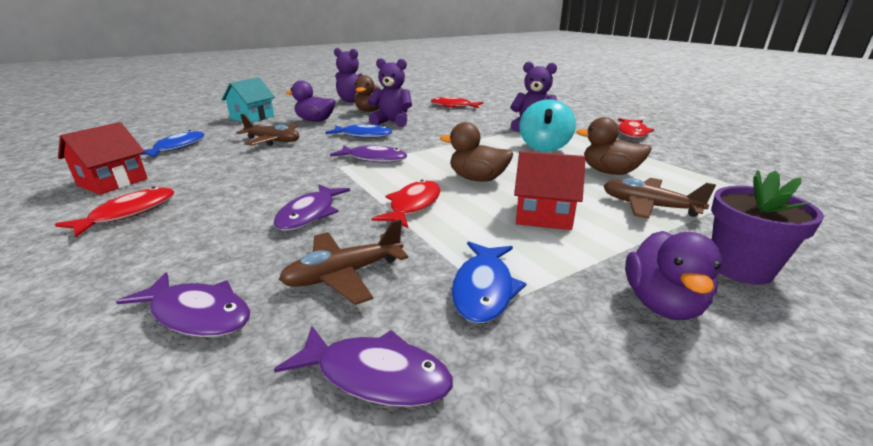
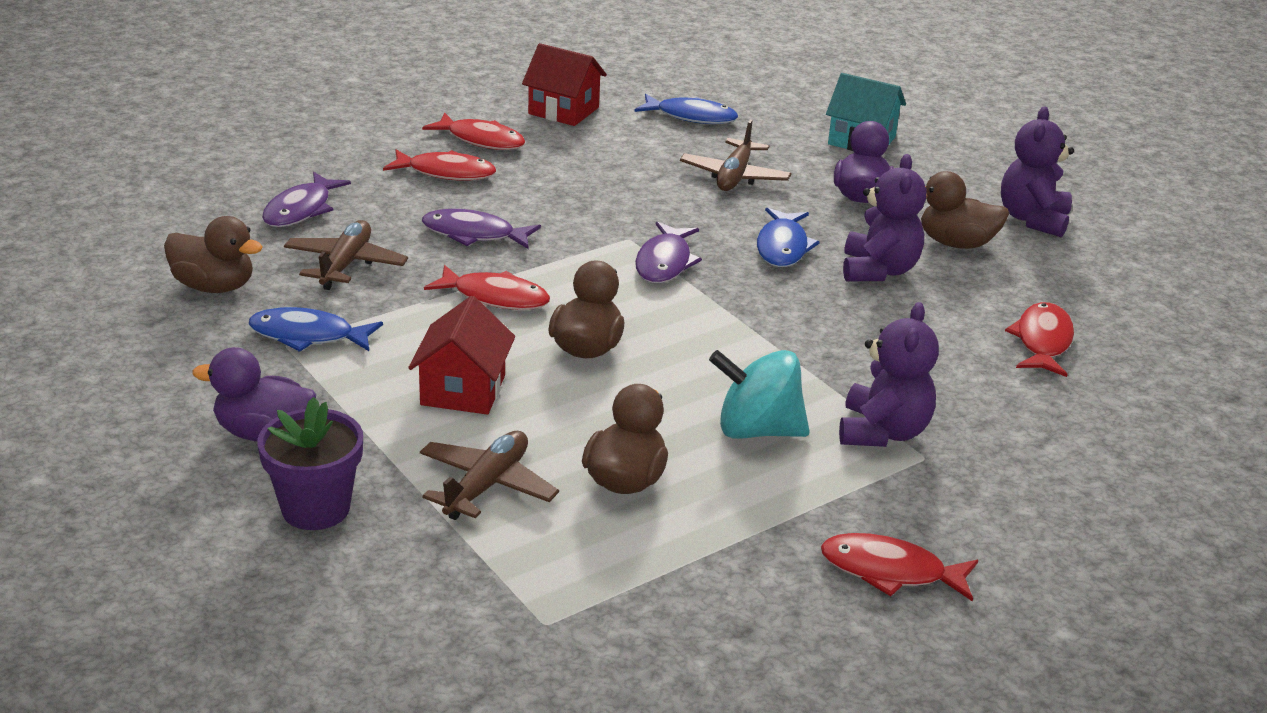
camera: 85 degrees right, 5 degrees up
(181, 228) = (446, 173): none -> red fish
(344, 275) = (345, 265): brown plane -> brown plane turned 45 degrees clockwise
(376, 375) = (214, 287): purple fish -> brown duck

